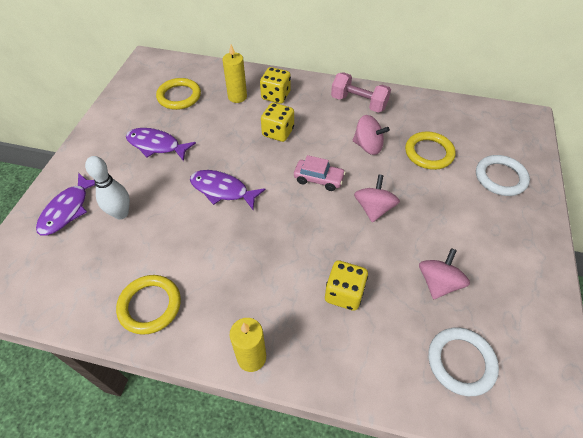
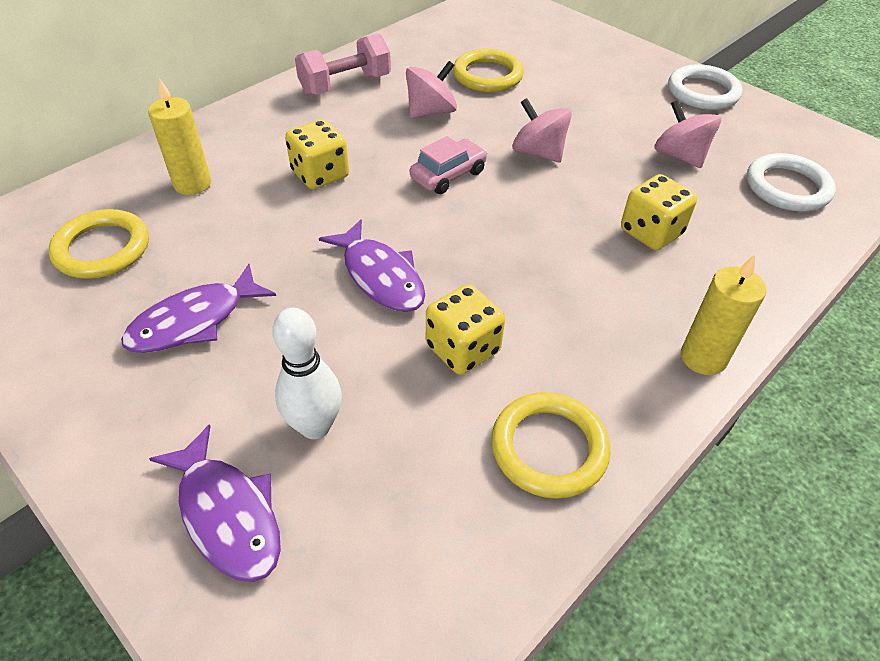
camera: 60 degrees left, 5 degrees down
(222, 190) = (380, 276): purple fish -> purple fish turned 90 degrees counterclockwise
(276, 96) = (240, 146): yellow dice -> yellow dice (463, 349)
(500, 178) = (567, 51): white ring -> white ring (702, 92)

